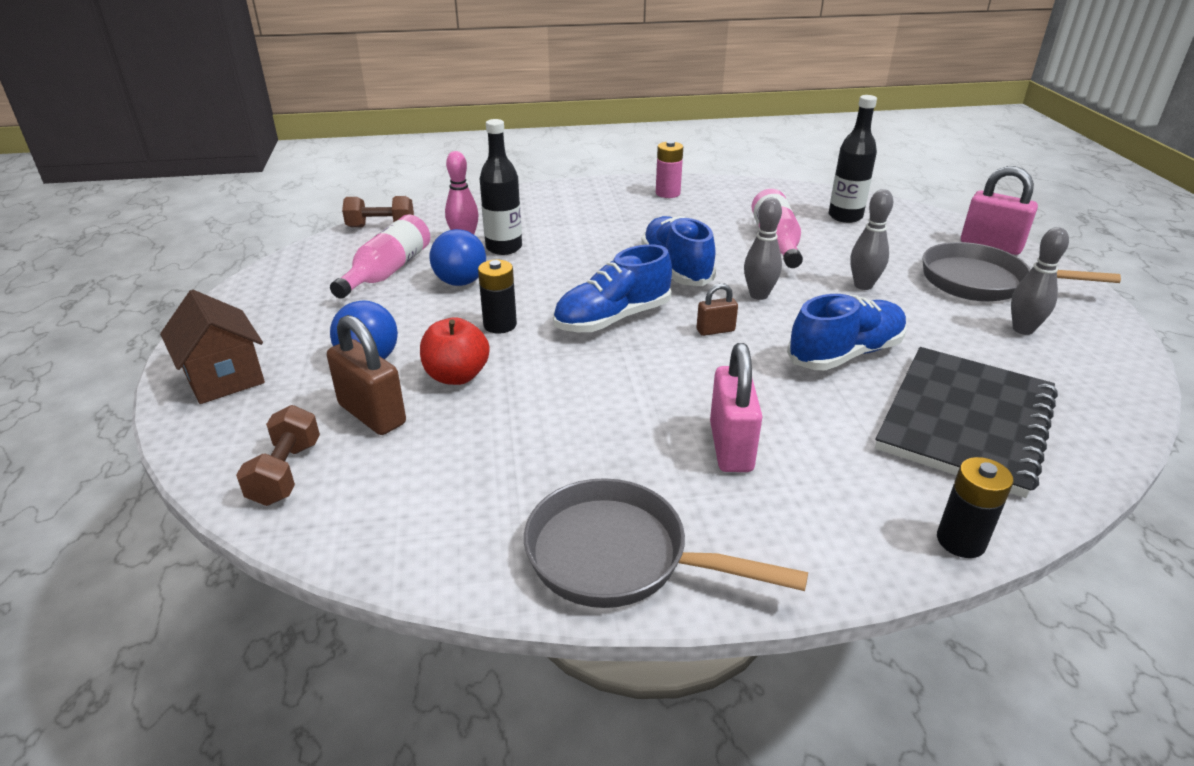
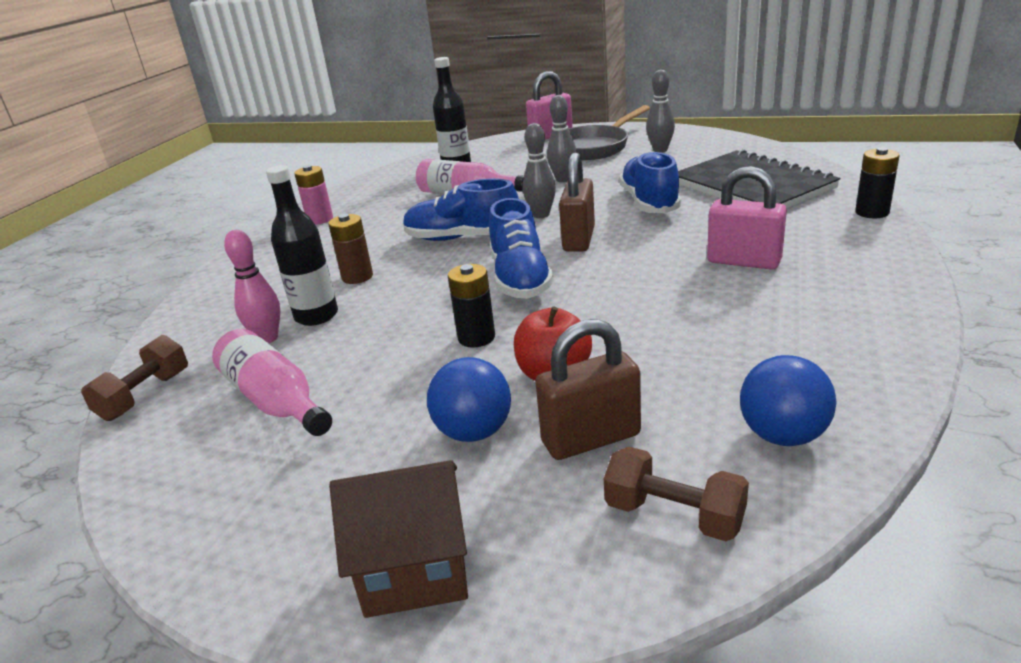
camera: 60 degrees left, 5 degrees down
(460, 282) = (361, 351): blue ball -> blue ball (783, 435)
(574, 243) = (357, 277): none -> brown battery
(619, 557) = (867, 327): grey pan -> none
(715, 330) = (579, 239): brown padlock -> brown padlock, size x1.83

